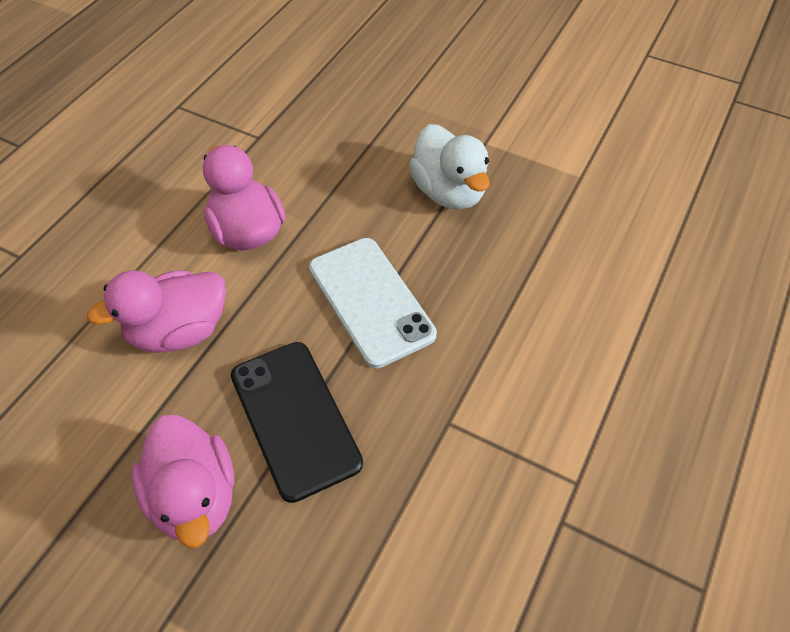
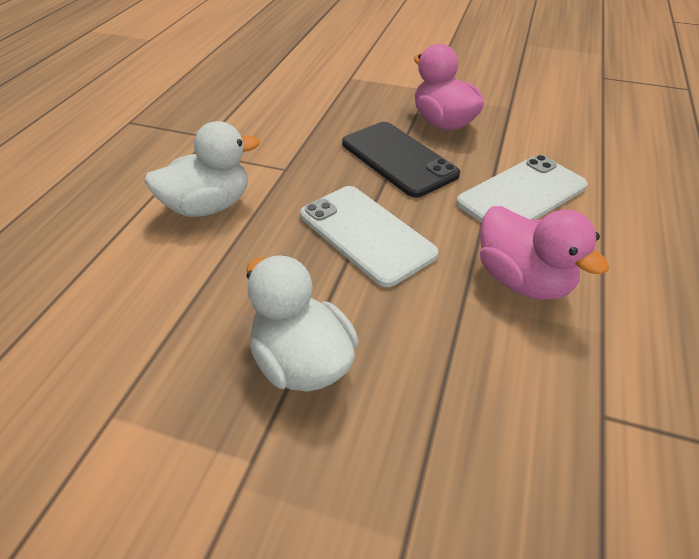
camera: 170 degrees right, 10 degrees down
(179, 331) = (522, 195): pink duck -> white phone
(541, 366) = (208, 206): none -> white duck

